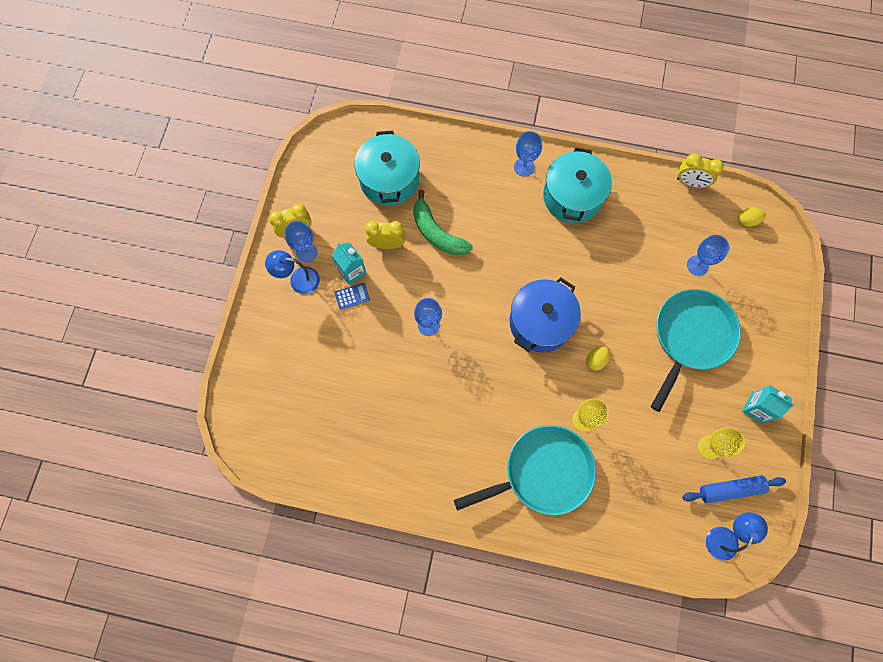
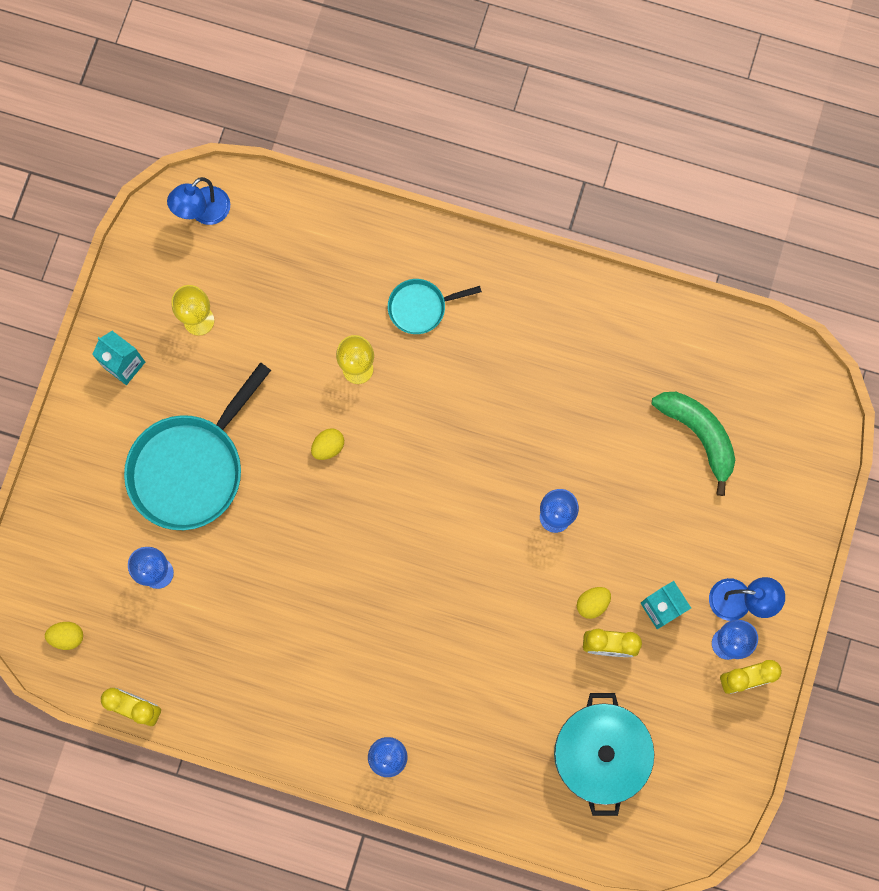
camera: 175 degrees left, 5 degrees up
(352, 296) = (662, 569): blue calculator -> none
(399, 270) = (592, 603): none -> yellow egg
(437, 233) = (533, 658): green banana -> green banana (699, 435)
(540, 322) = (397, 507): blue pot -> none
(543, 472) = (420, 307): turquoise pan -> turquoise pan, size x0.51
(572, 196) = (322, 700): turquoise pot -> none
(730, 489) = (184, 266): blue rolling pin -> none

